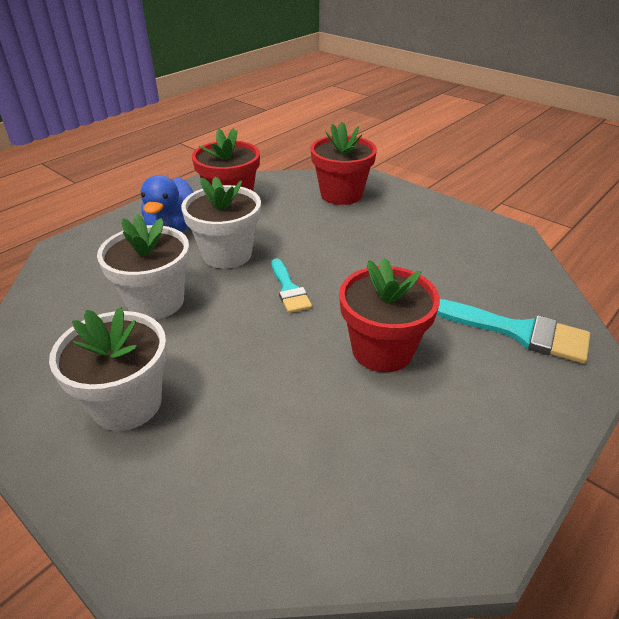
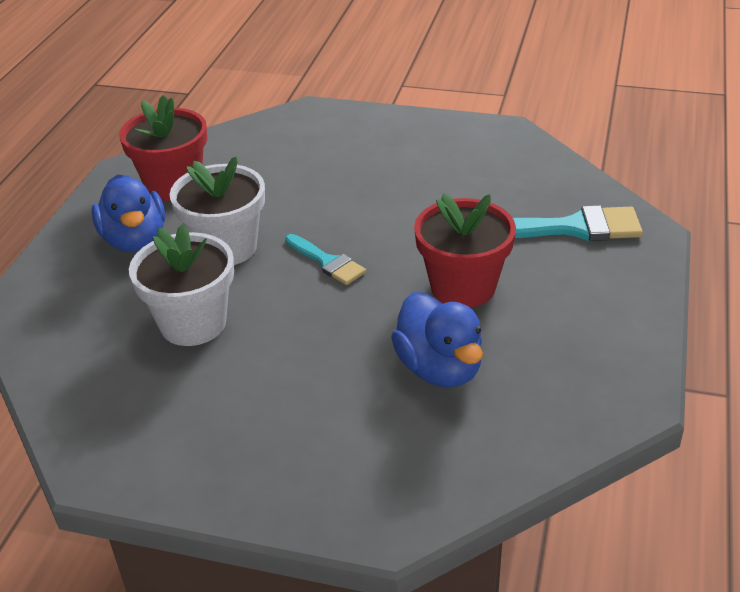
camera: 25 degrees left, 0 degrees up
(127, 403) = (257, 423): white flower pot -> none
(308, 418) = (439, 368): none -> blue duck
(341, 194) = (299, 139): red flower pot -> none

